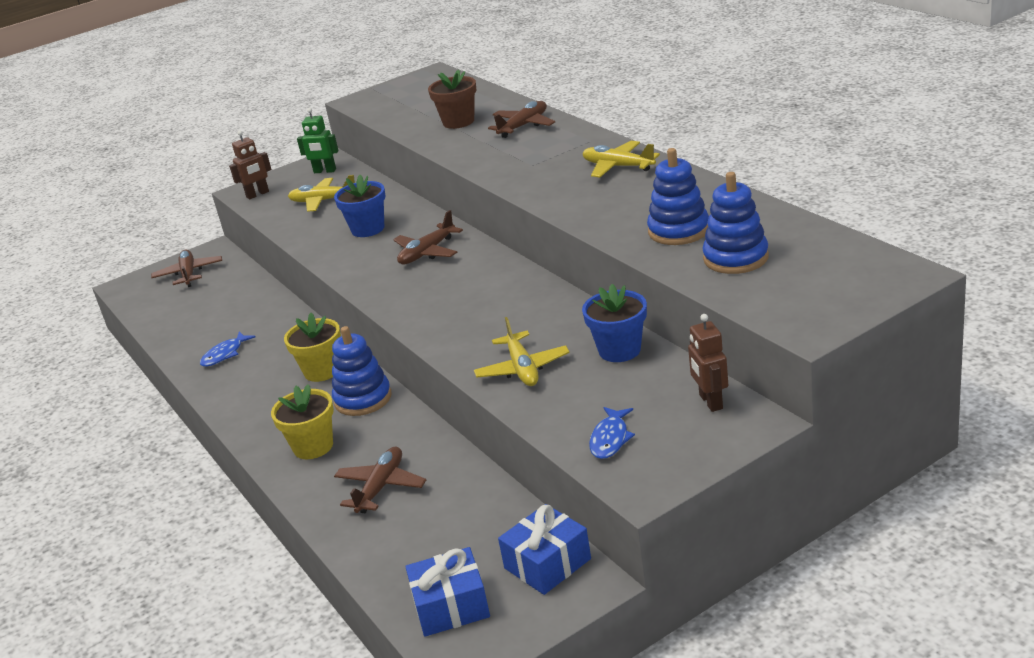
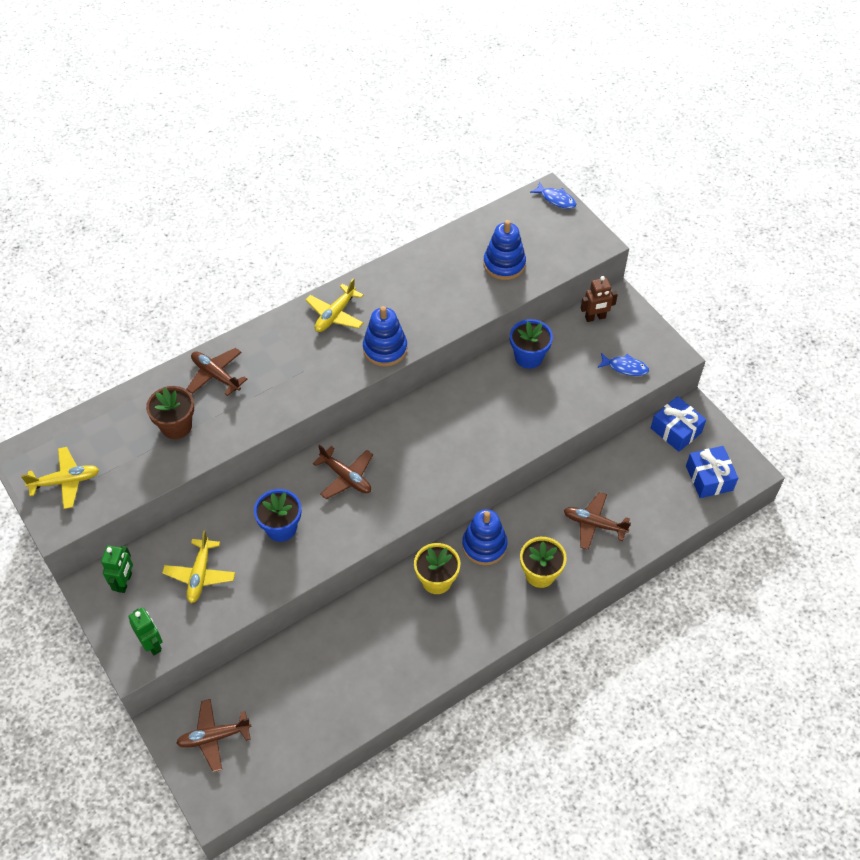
camera: 95 degrees left, 25 degrees up
(225, 354) = (388, 667): blue fish -> blue fish (556, 199)
(257, 194) = (152, 644): brown robot -> green robot
(522, 369) = (539, 411): yellow plane -> yellow plane (65, 481)
(678, 231) = (456, 288): blue stacking toy -> blue stacking toy (385, 349)

